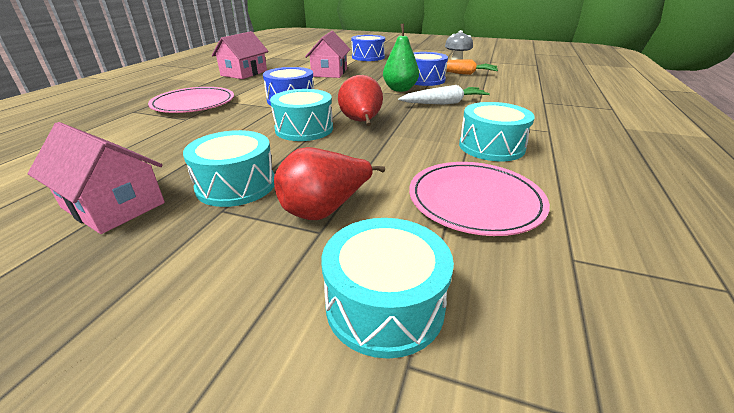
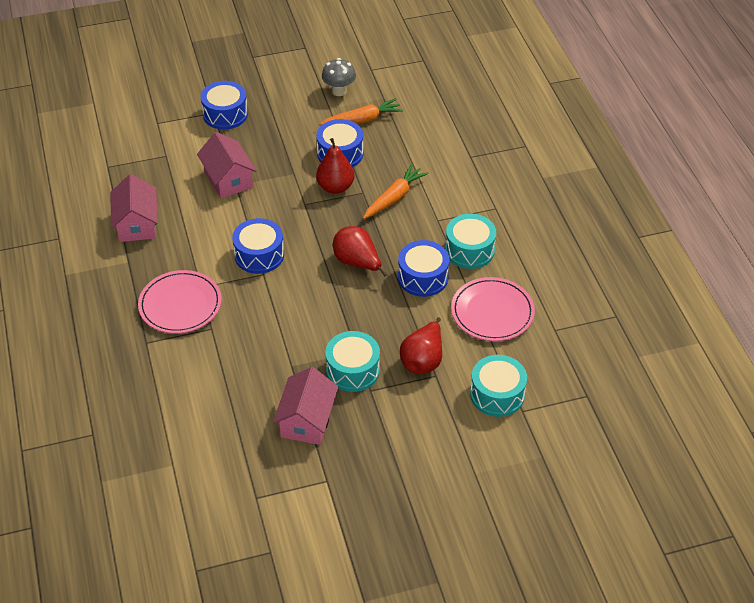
camera: 35 degrees left, 15 degrees up
(113, 205) = (307, 420): pink house -> pink house turned 75 degrees counterclockwise
(304, 129) = (324, 293): turquoise drum -> none
(400, 89) = (335, 187): green pear -> red pear
(414, 148) = (423, 277): none -> blue drum
(444, 103) = (394, 197): white carrot -> orange carrot

